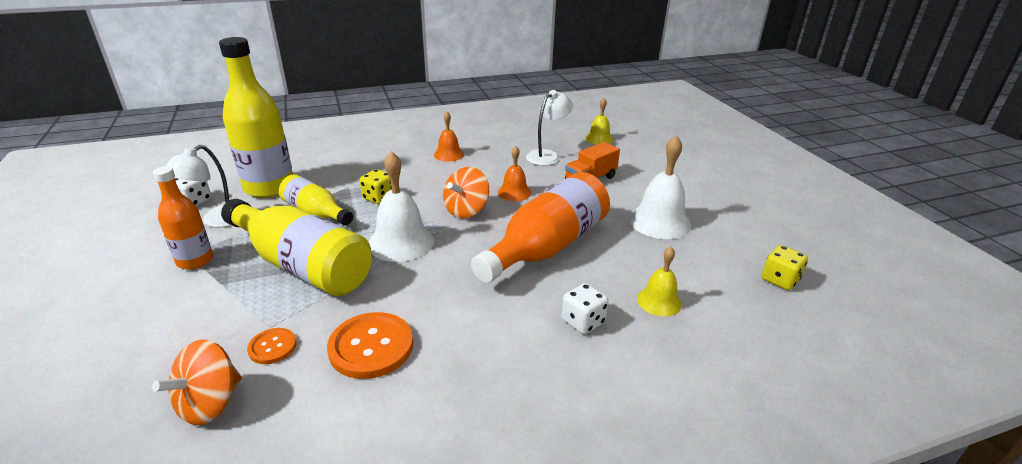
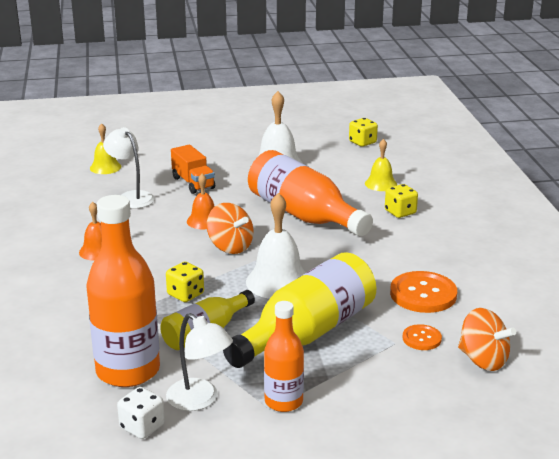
camera: 80 degrees left, 5 degrees down
(269, 187) = (128, 371): yellow bottle -> orange bottle
(583, 321) = (400, 212): white dice -> yellow dice

